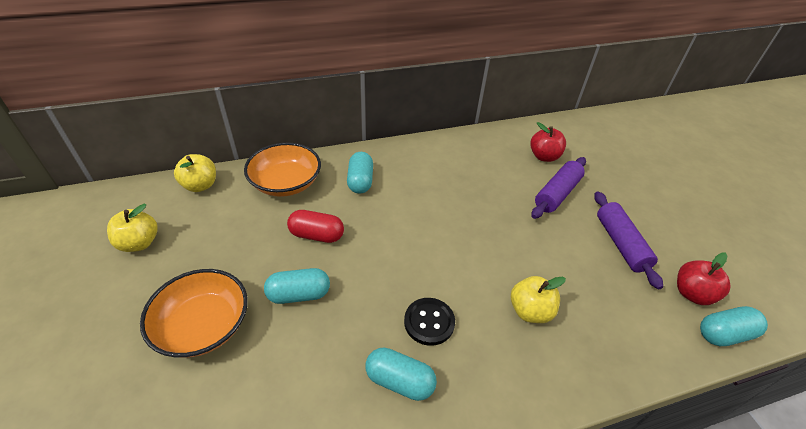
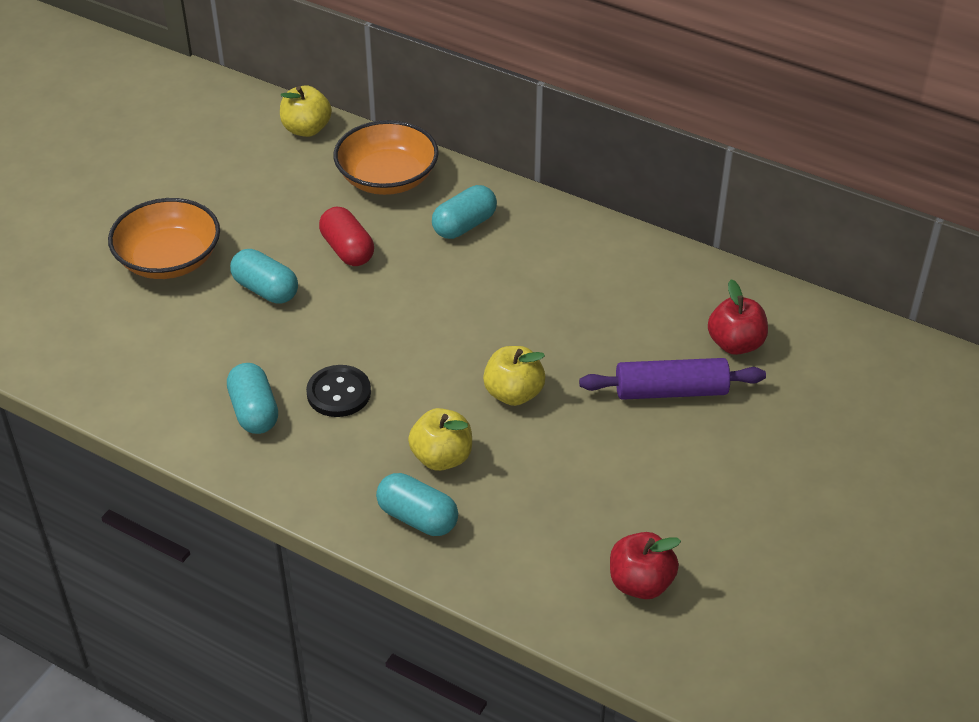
camera: 50 degrees right, 0 degrees up
(139, 243) = (197, 154): yellow apple -> yellow apple (513, 393)
(620, 244) = (650, 487): purple rolling pin -> none
(724, 334) = (604, 632): turquoise capsule -> turquoise capsule (417, 517)

